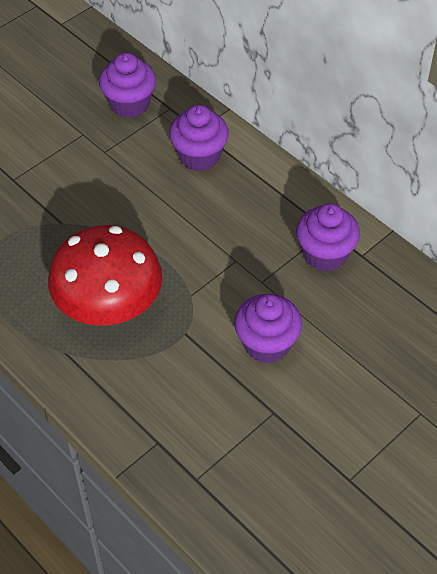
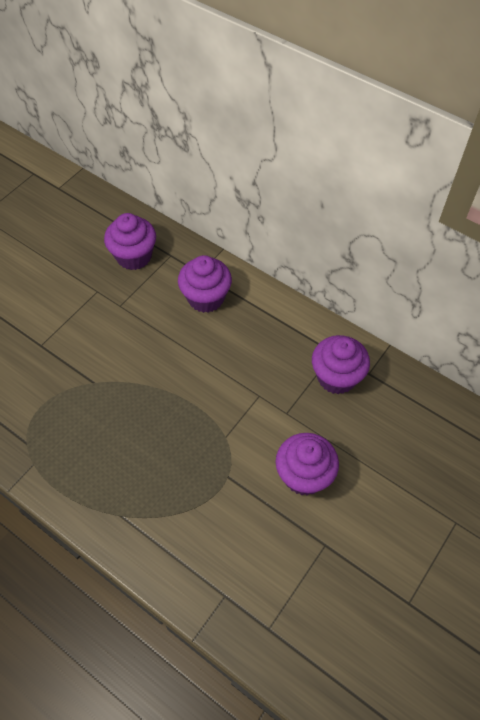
camera: 10 degrees left, 5 degrees up
(109, 306) = (152, 460): red mushroom -> none

